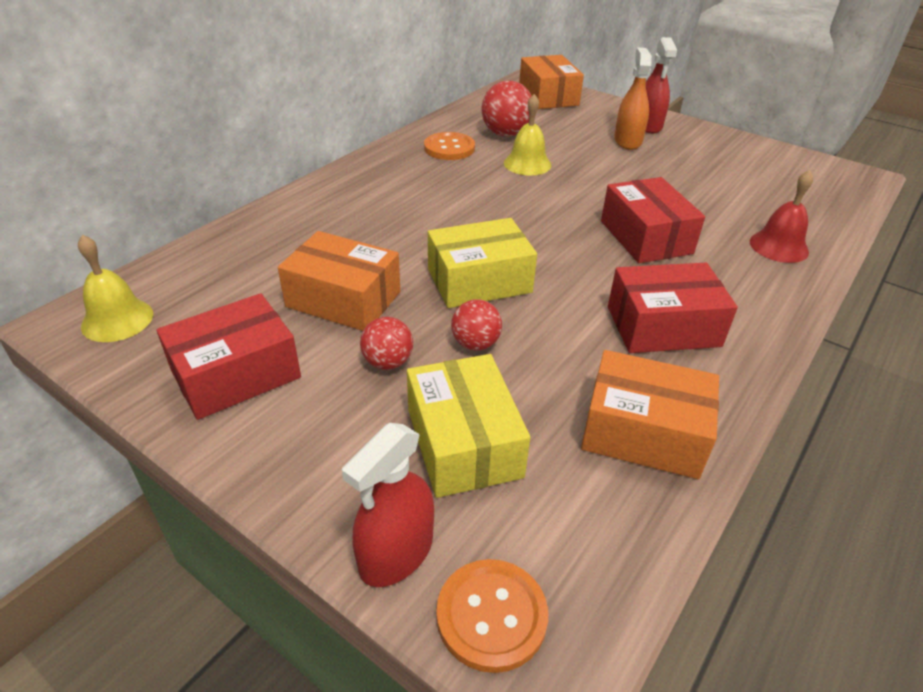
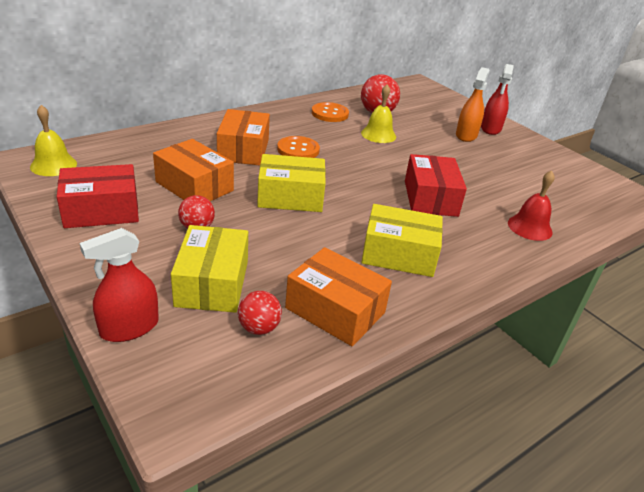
camera: 15 degrees right, 5 degrees down
(475, 344) = (261, 232): red ball -> red ball (259, 328)
(491, 616) = (162, 376): orange button -> orange button (298, 150)
(548, 96) = (427, 95): orange box -> orange box (243, 150)
(663, 326) = (399, 254): red box -> yellow box

